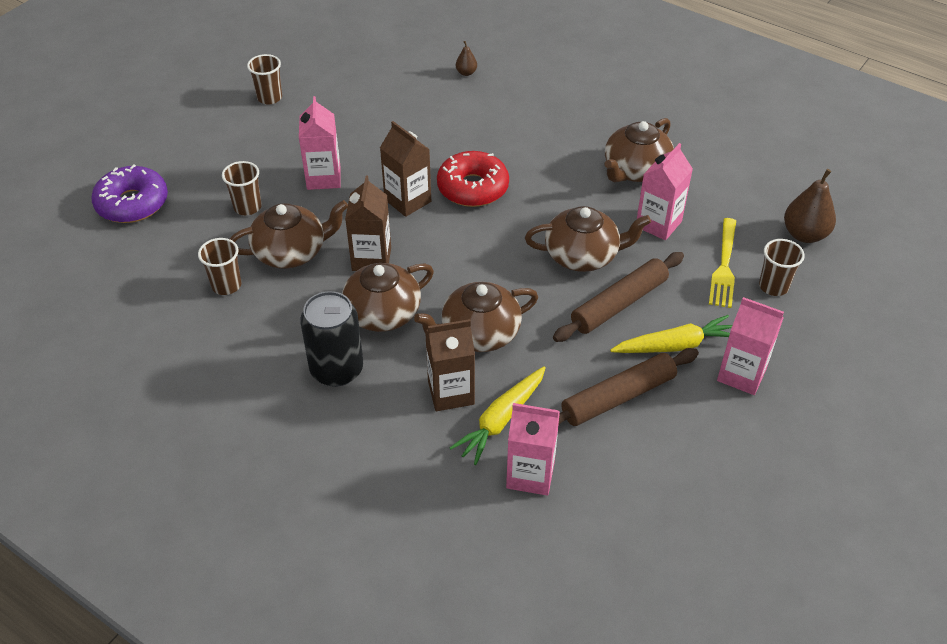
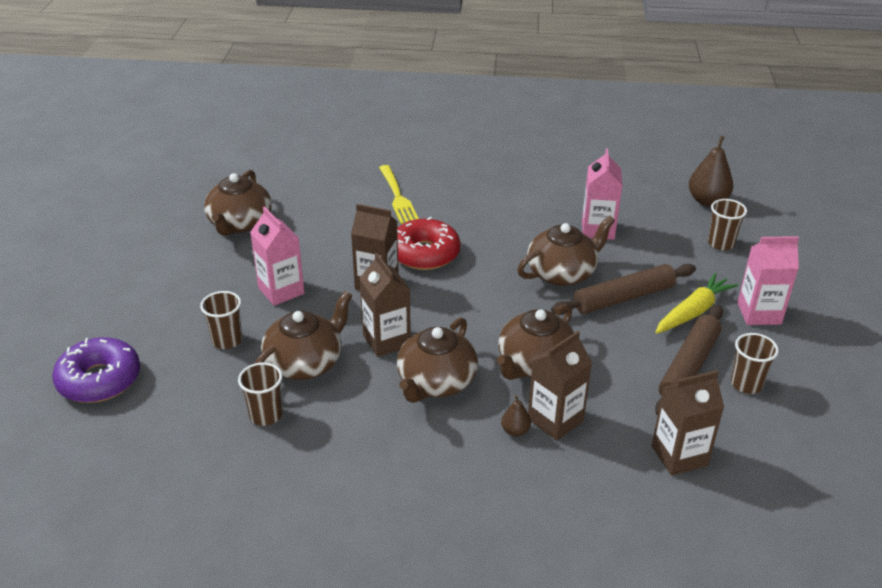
camera: 30 degrees left, 10 degrees down
(269, 98) = (167, 242): brown cup -> brown cup (746, 384)
(337, 369) = (438, 444): black can -> none
(466, 73) = (338, 169): brown pear -> brown pear (515, 431)
(501, 420) = (616, 424): yellow carrot -> none
(530, 474) = (679, 456): pink carton -> brown carton
(619, 304) = (623, 298): brown rolling pin -> brown rolling pin turned 45 degrees clockwise
(635, 170) = (544, 197): brown teapot -> brown teapot (240, 223)
(724, 266) = (673, 242): yellow fork -> yellow fork (397, 196)

